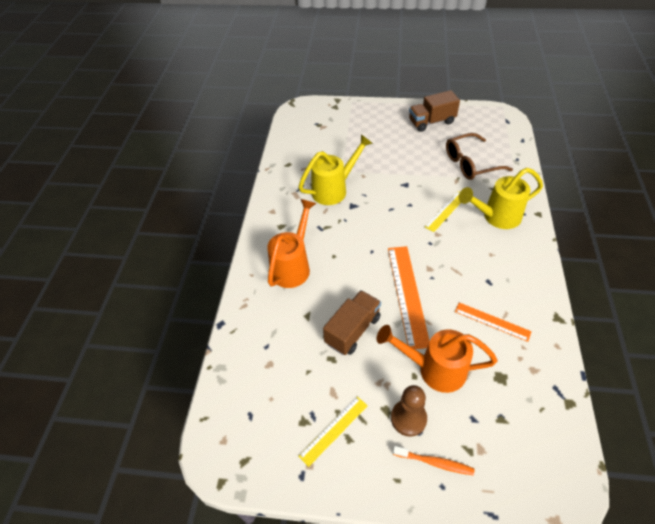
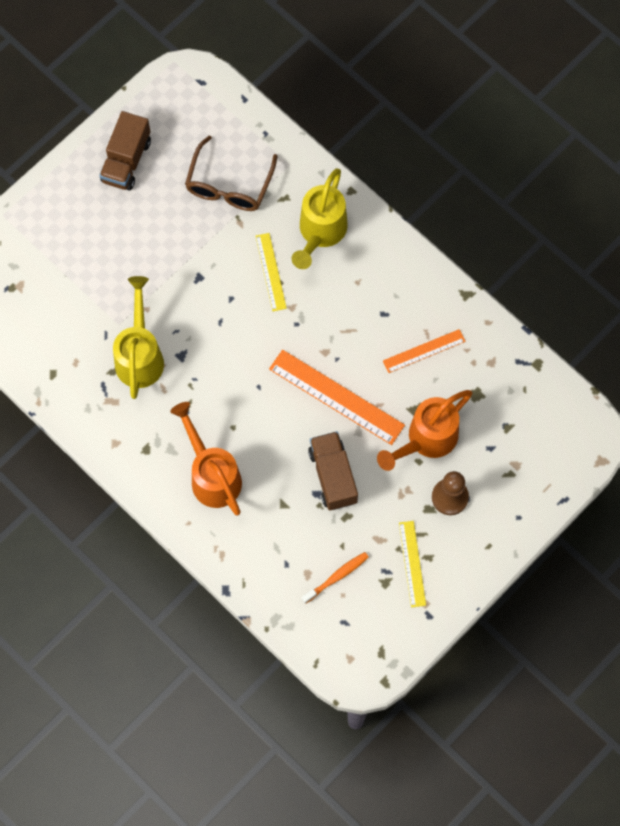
camera: 55 degrees left, 20 degrees up
(434, 462) = (498, 507): orange toothbrush -> orange toothbrush (336, 577)

